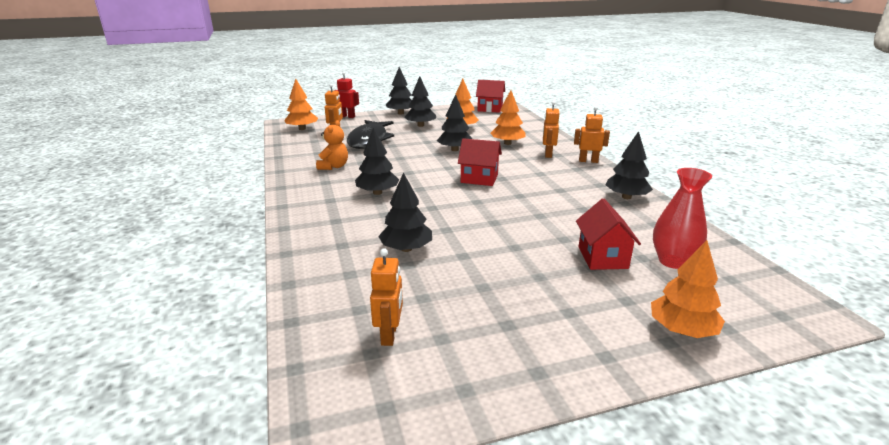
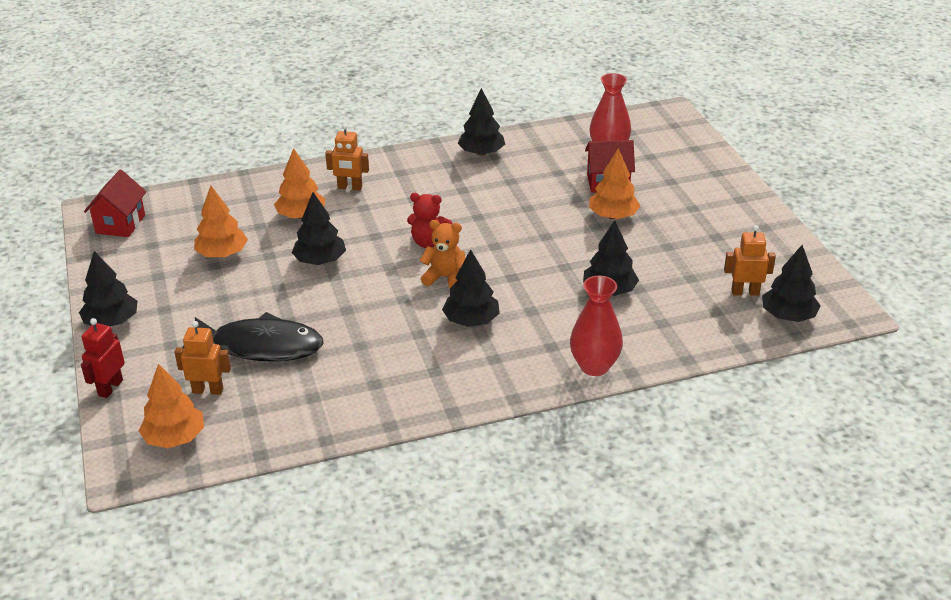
camera: 90 degrees left, 10 degrees up
(301, 237) = (594, 366): none -> red vase
(334, 167) = (377, 370): orange teddy bear -> orange teddy bear (445, 278)
(420, 125) = (194, 296): black tree -> black tree (788, 316)
(479, 179) = (429, 242): red house -> red teddy bear
(588, 161) = (376, 162): orange robot -> none
(682, 330) = (702, 165): orange tree -> orange tree (613, 216)

